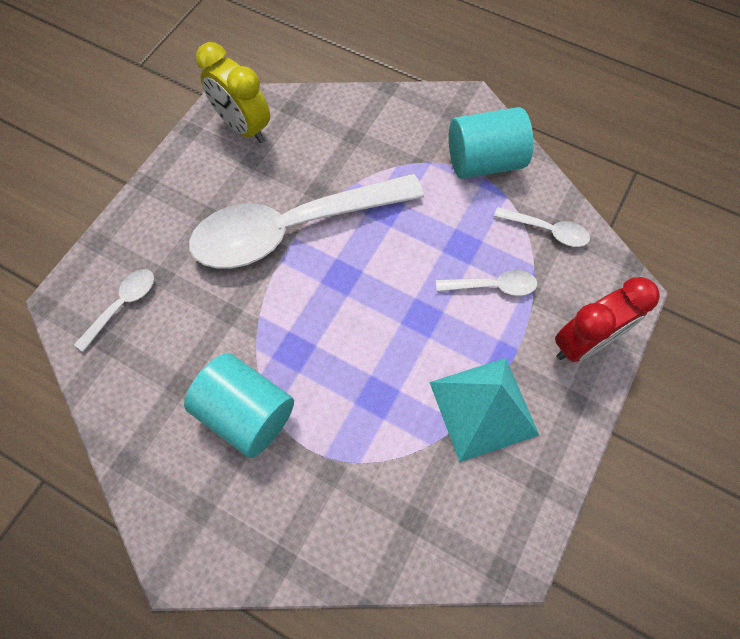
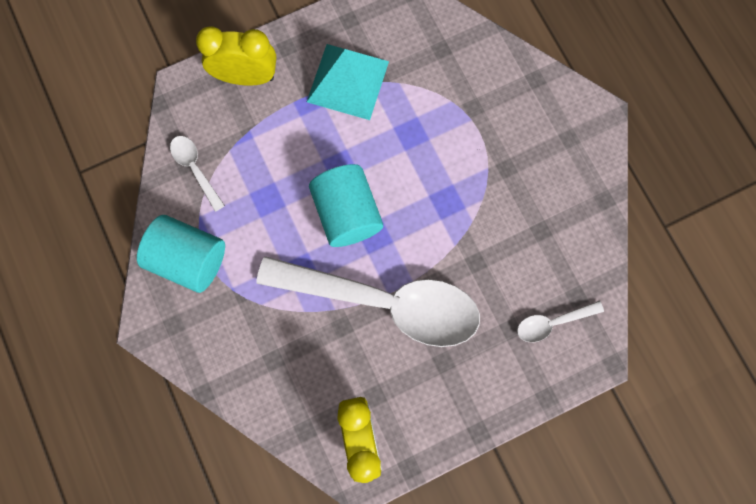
camera: 145 degrees left, 10 degrees up
(247, 413) = (505, 180): turquoise cylinder -> turquoise cylinder (347, 213)
(493, 286) = (272, 154): white spoon -> none
(583, 342) = (246, 77): red clock -> yellow clock

